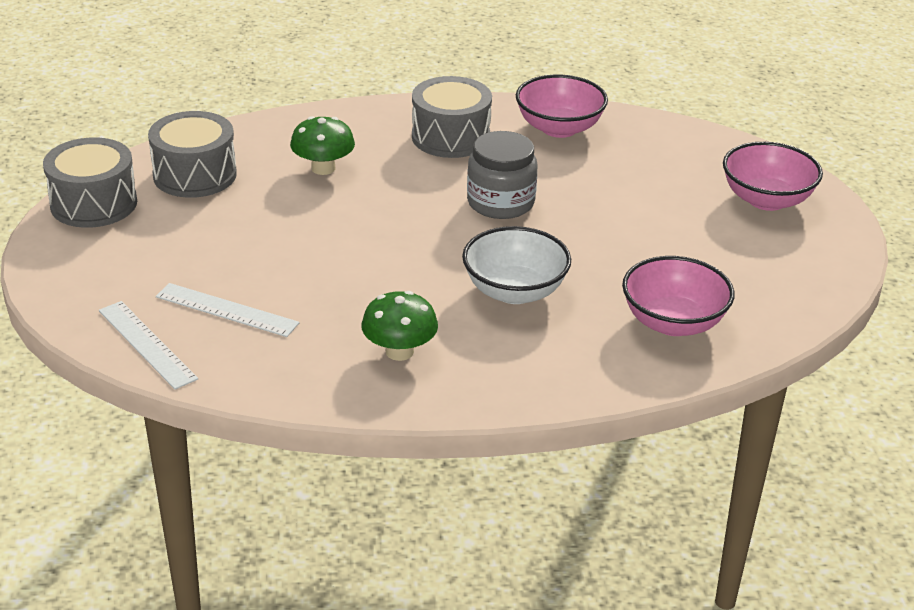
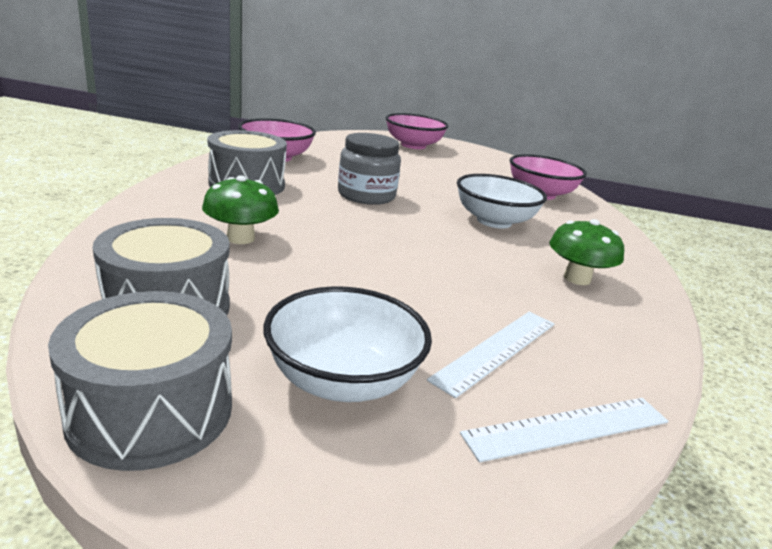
camera: 75 degrees left, 10 degrees down
(152, 253) = (343, 380): none -> white bowl

